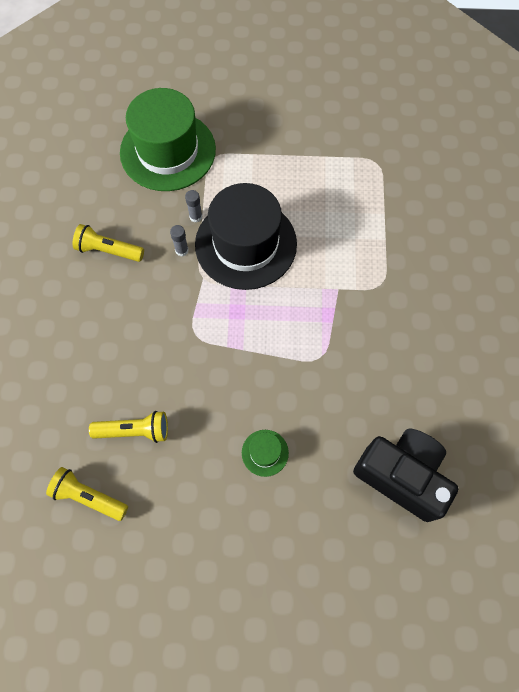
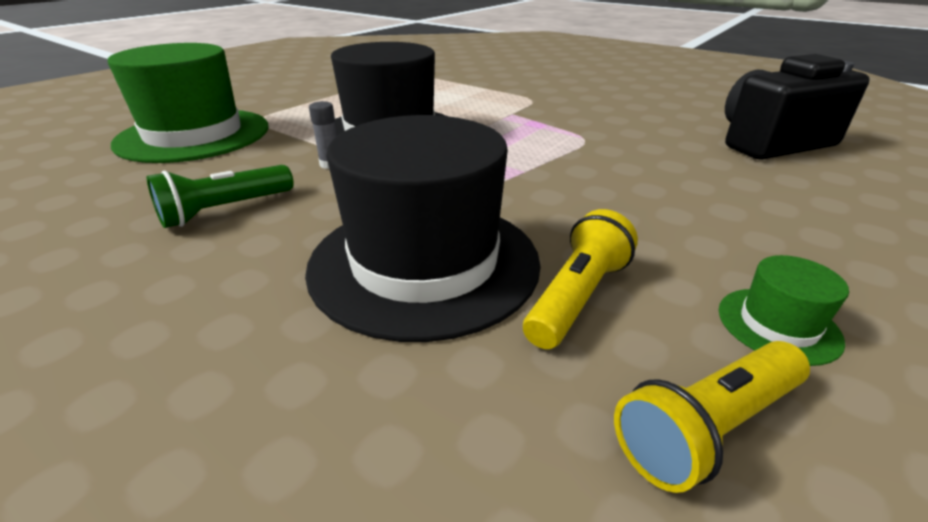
camera: 55 degrees left, 35 degrees down
(108, 250) = (225, 210): yellow flashlight -> green flashlight
(122, 361) = (424, 262): none -> black hat
(195, 217) = (305, 145): grey glue stick -> none
(265, 453) = (698, 200): green hat -> green hat (778, 325)

